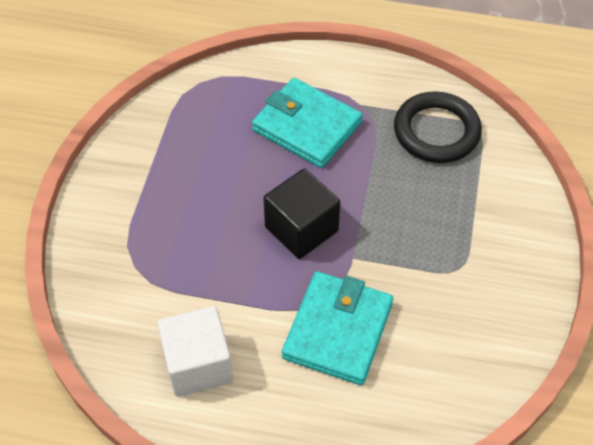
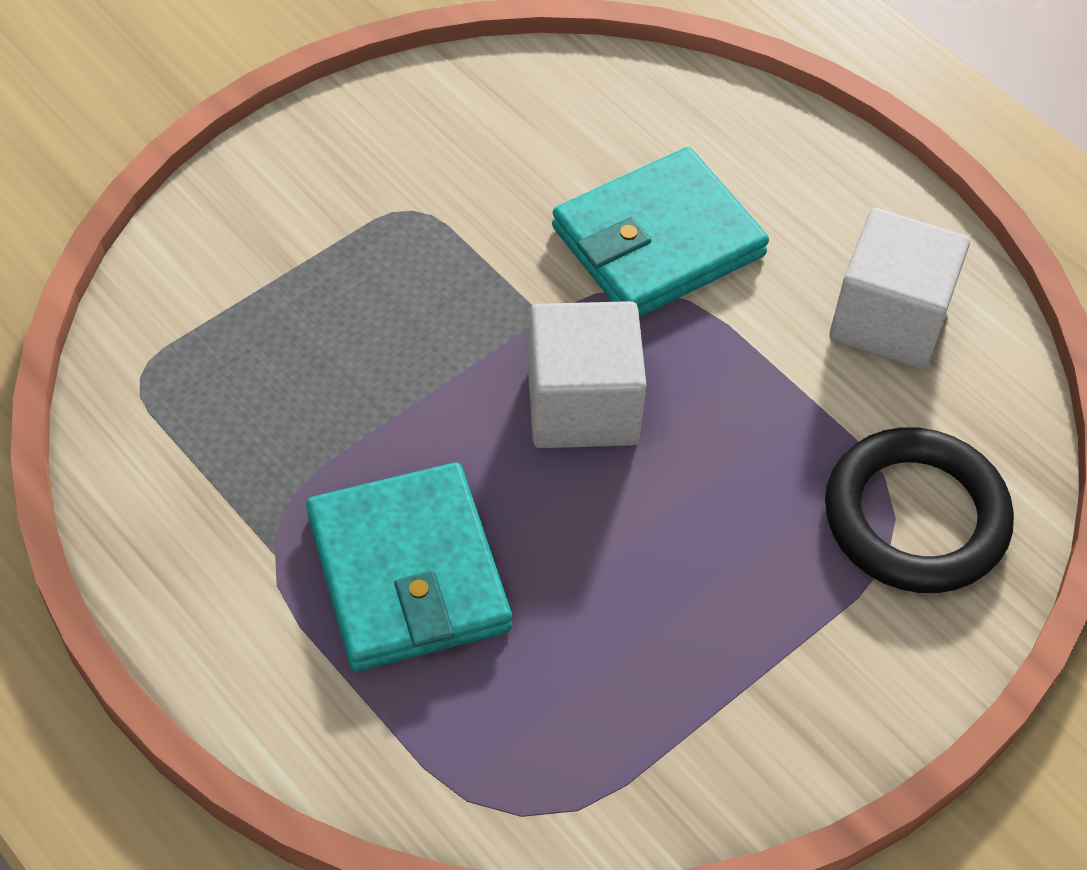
camera: 145 degrees left, 0 degrees up
(301, 229) = (582, 405): black cube -> white cube
(436, 131) = (207, 415): black ring -> black ring (915, 517)

